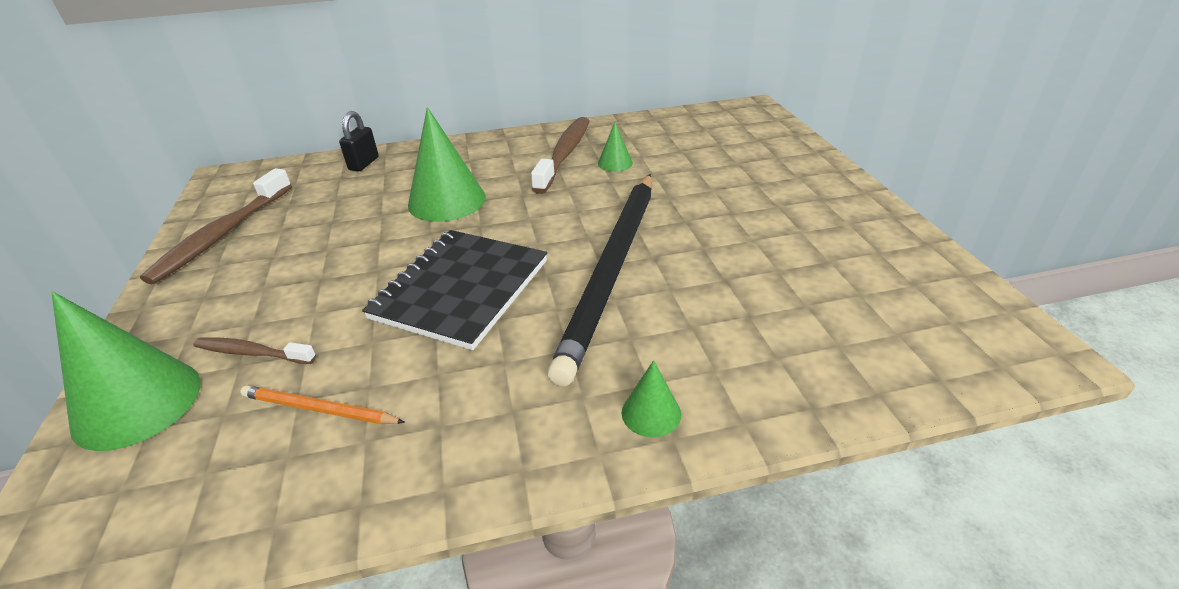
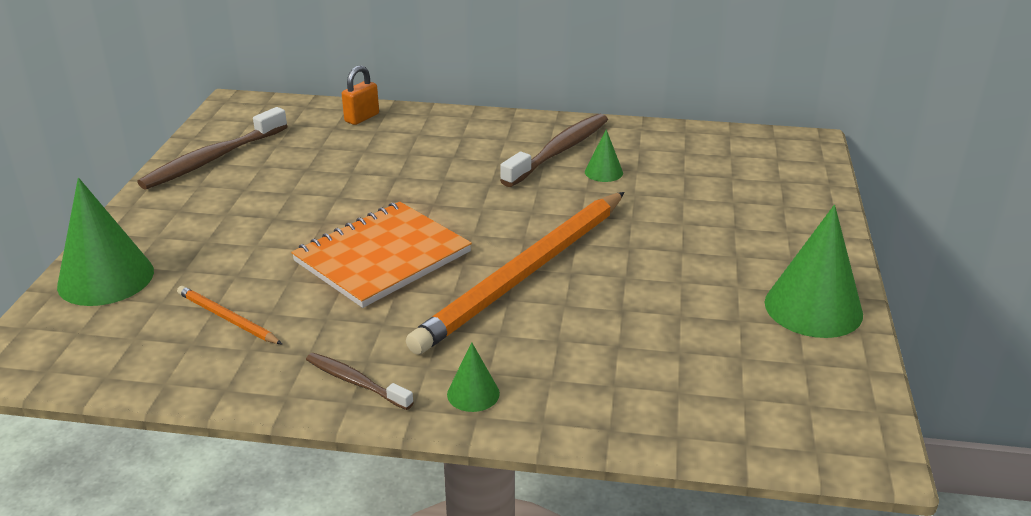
camera: 20 degrees right, 5 degrees down
(252, 353) = (197, 264): brown toothbrush -> brown toothbrush (356, 382)
(364, 164) = (362, 118): black padlock -> orange padlock
(447, 201) = (416, 173): green cone -> green cone (813, 308)
(461, 289) = (382, 257): black notebook -> orange notebook
(612, 269) = (525, 274): black pencil -> orange pencil

